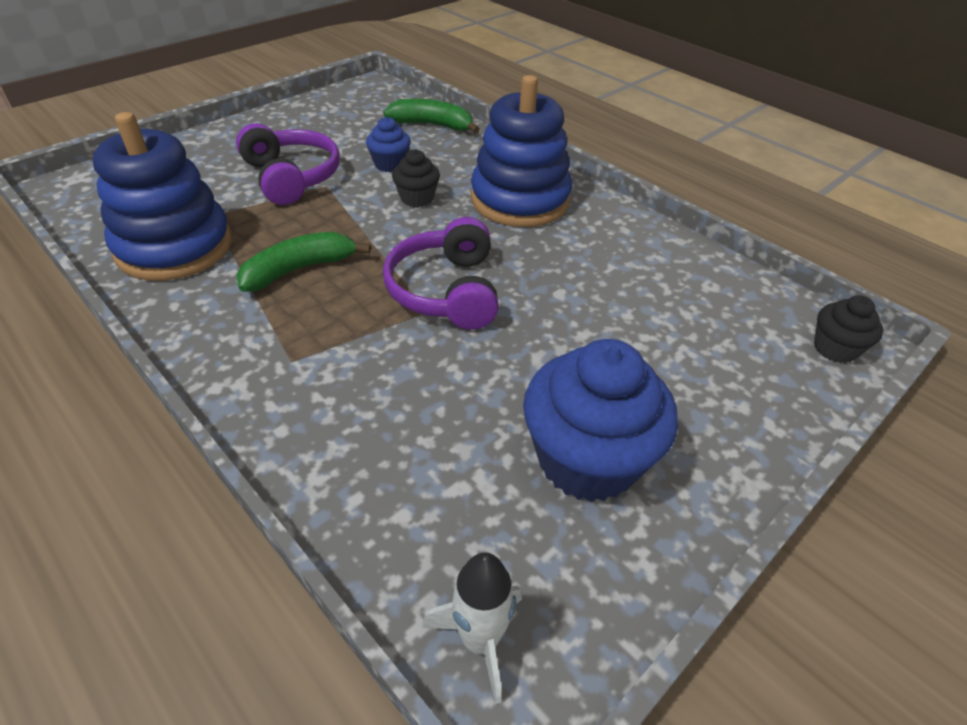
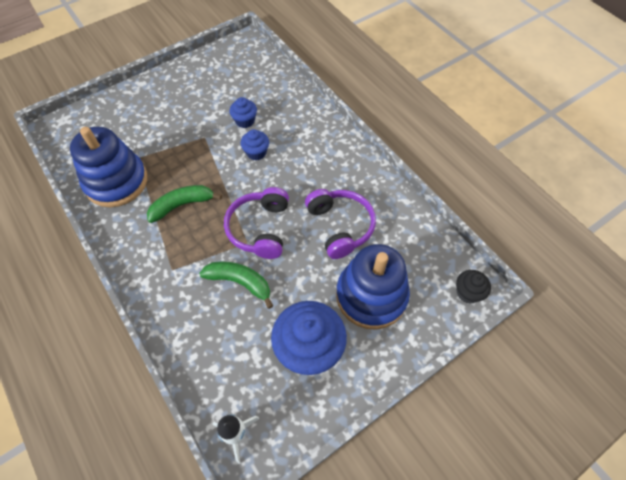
camera: 10 degrees right, 15 degrees up
(291, 177) = (185, 128): purple headphones -> purple headphones (340, 226)
(417, 198) = (256, 152): black cupcake -> blue cupcake
(432, 125) = (277, 85): green banana -> green banana (240, 282)
(520, 200) = (318, 159): blue stacking toy -> blue stacking toy (371, 295)

